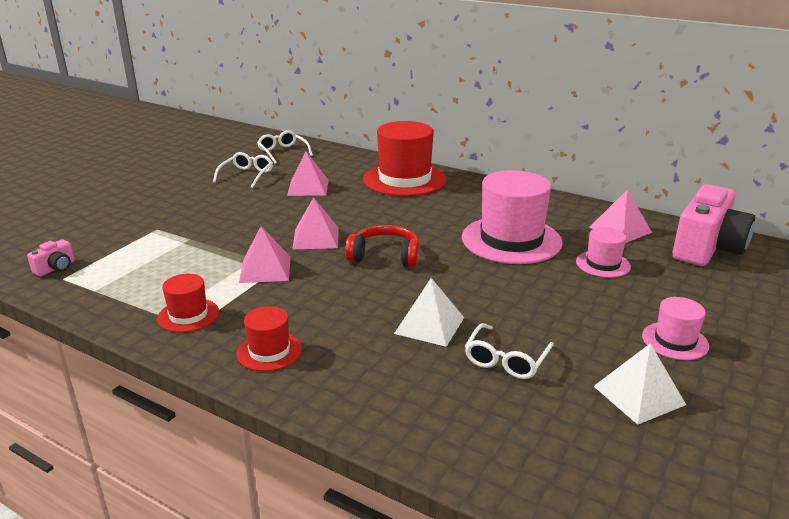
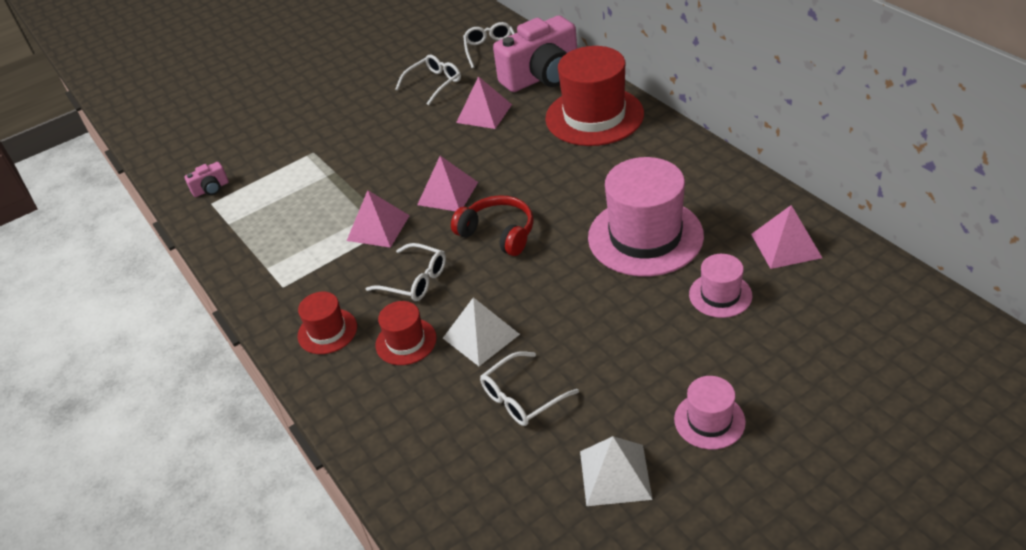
camera: 30 degrees right, 15 degrees up
(188, 315) = (286, 272): red hat -> red hat (406, 341)
(331, 298) = (414, 280): none -> white glasses
(707, 248) = (869, 298): pink camera -> pink camera (542, 76)

